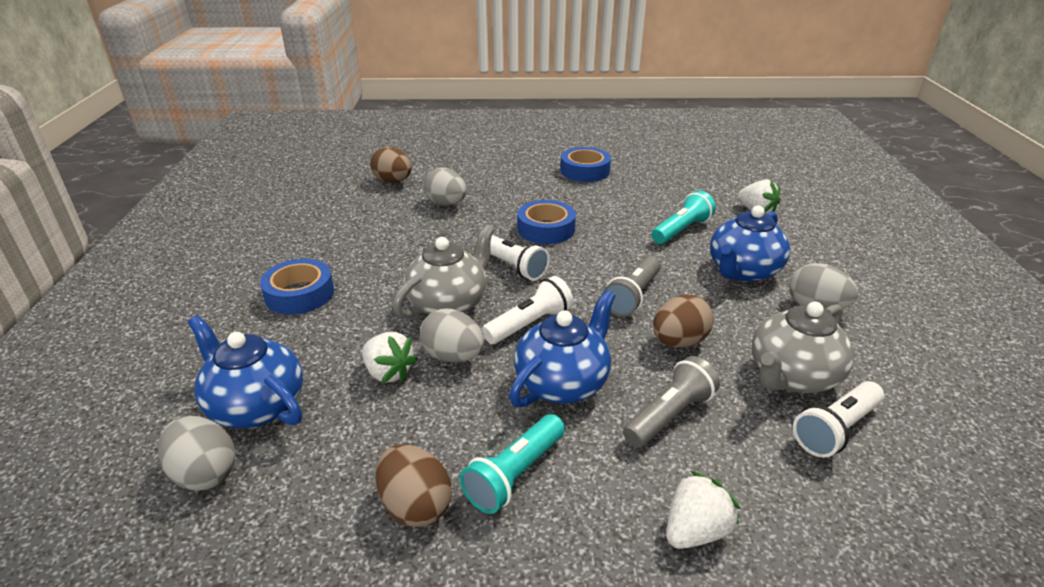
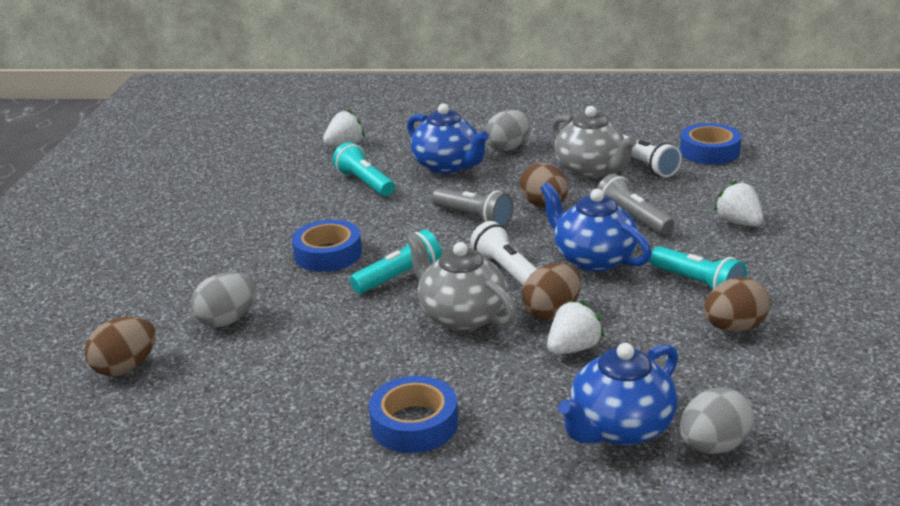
camera: 80 degrees left, 5 degrees down
(453, 356) = (552, 312): grey egg -> brown egg
(512, 266) = (400, 277): white flashlight -> turquoise flashlight
(585, 171) = (195, 222): blue tape -> blue tape (709, 151)

